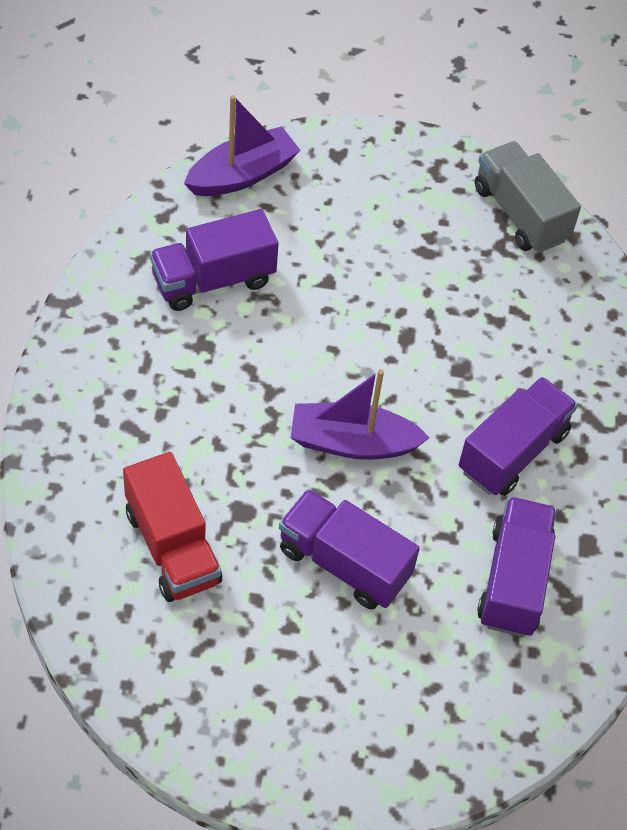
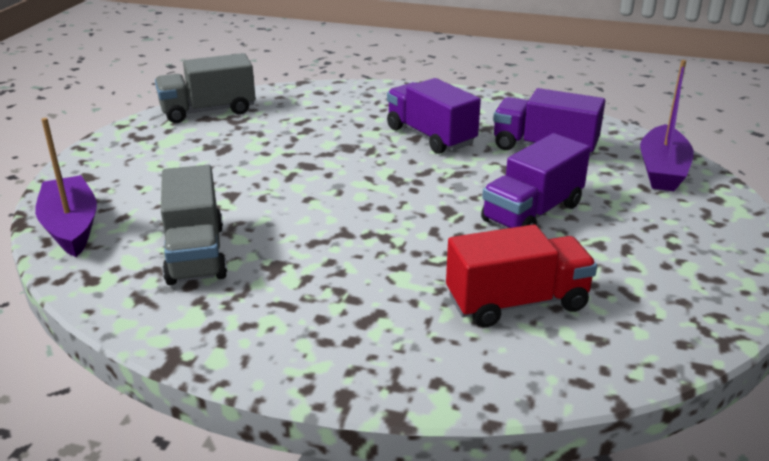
camera: 75 degrees left, 25 degrees down
(213, 280) = (195, 254): purple truck -> grey truck
(352, 442) = (410, 198): purple boat -> purple boat (662, 170)

